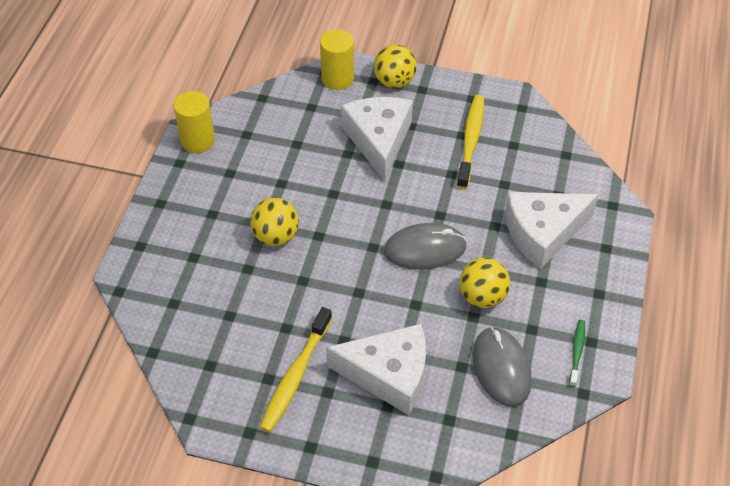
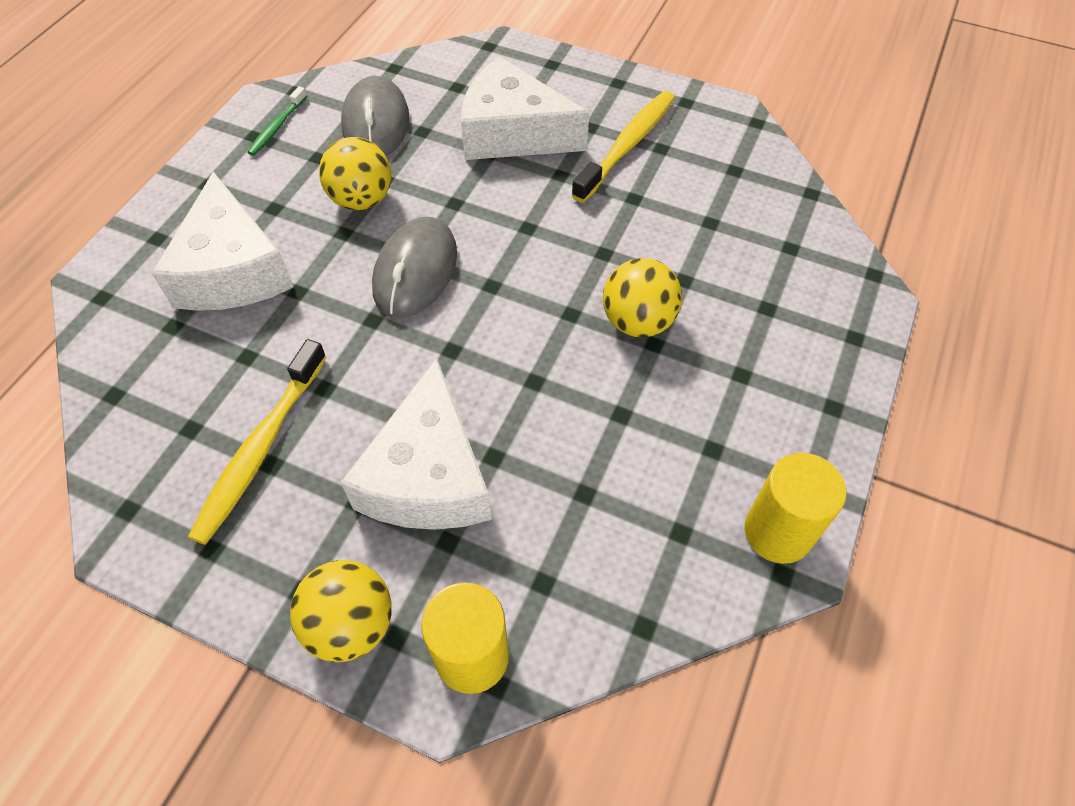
camera: 170 degrees left, 5 degrees up
(425, 249) = (415, 271): grey mouse -> grey mouse turned 75 degrees counterclockwise
(542, 233) = (232, 270): white cheese -> white cheese turned 90 degrees clockwise

